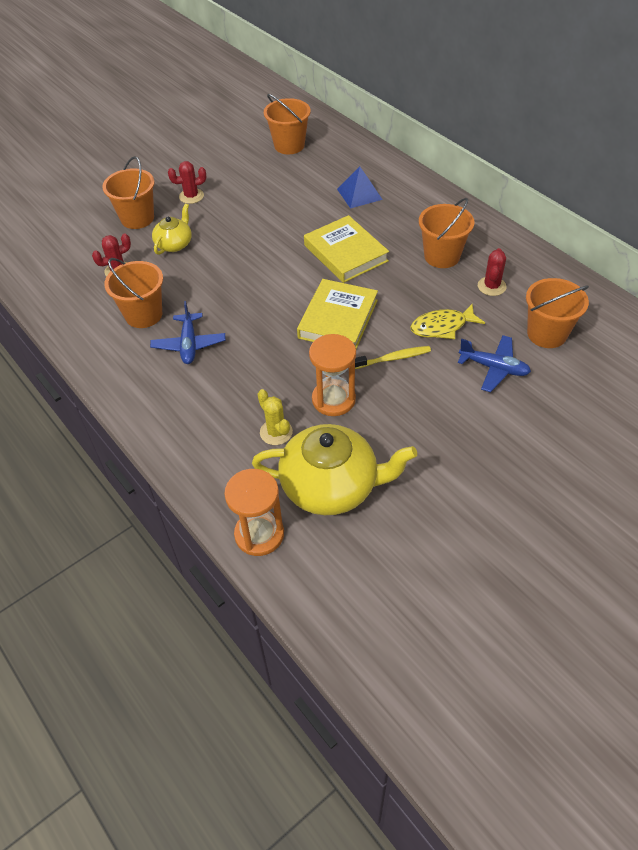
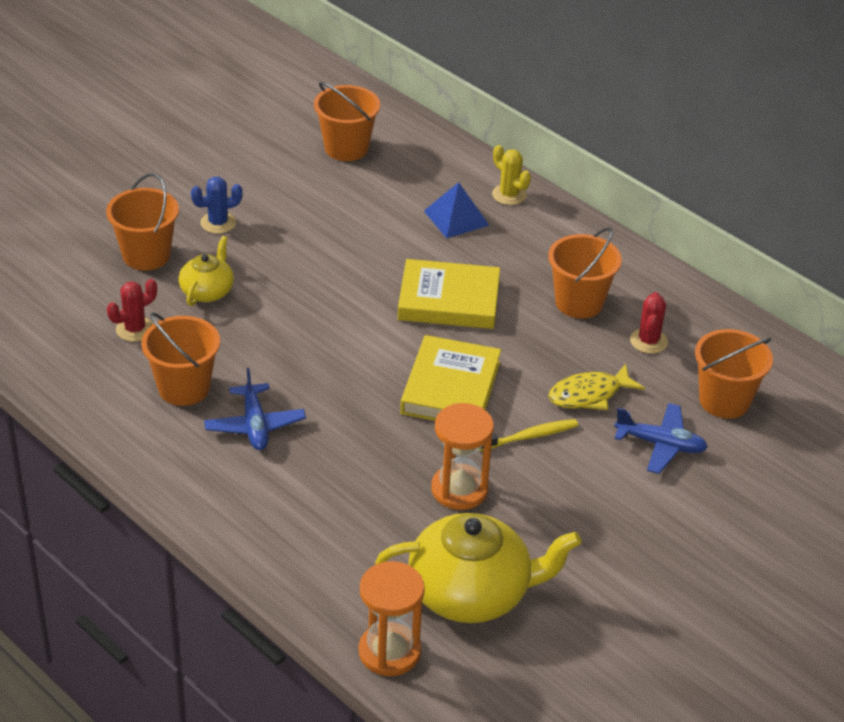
camera: 10 degrees left, 10 degrees down
(191, 196) = (218, 223): red cactus -> blue cactus
(276, 432) = (391, 532): yellow cactus -> yellow cactus (509, 195)
(346, 253) = (449, 300): yellow book -> yellow book turned 45 degrees counterclockwise

